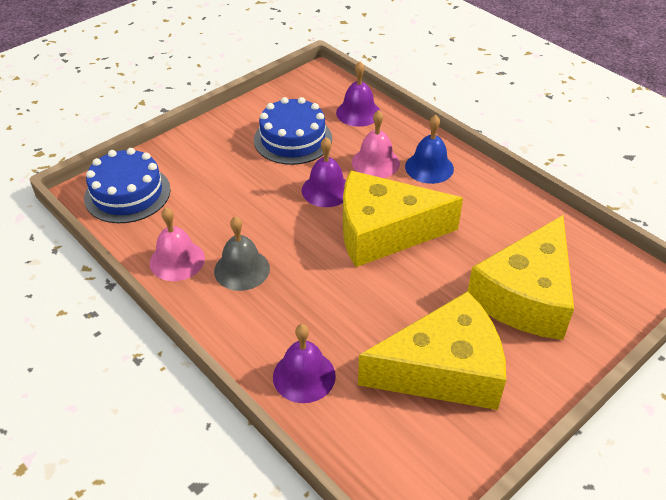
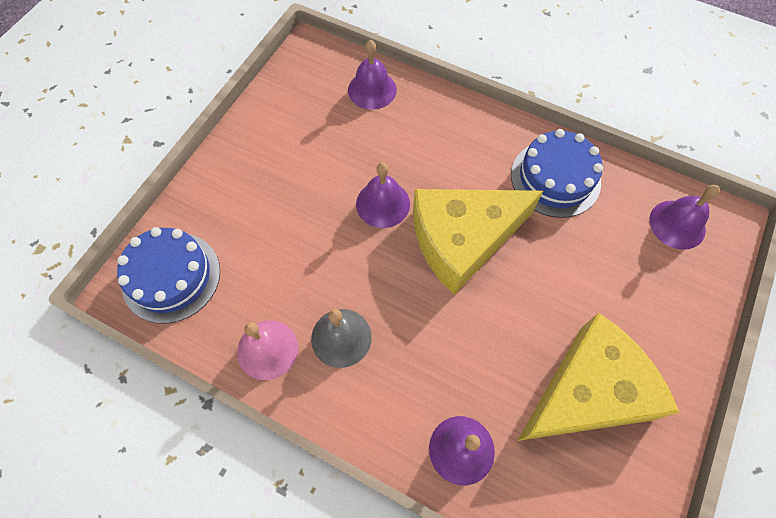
camera: 20 degrees left, 20 degrees up
(293, 139) = (319, 146): blue cake -> blue cake (555, 178)
(375, 162) = (417, 152): pink bell -> none
(429, 167) = (473, 142): blue bell -> none
(526, 295) = (625, 274): yellow cheese -> none
(597, 272) = (677, 224): none -> purple bell

